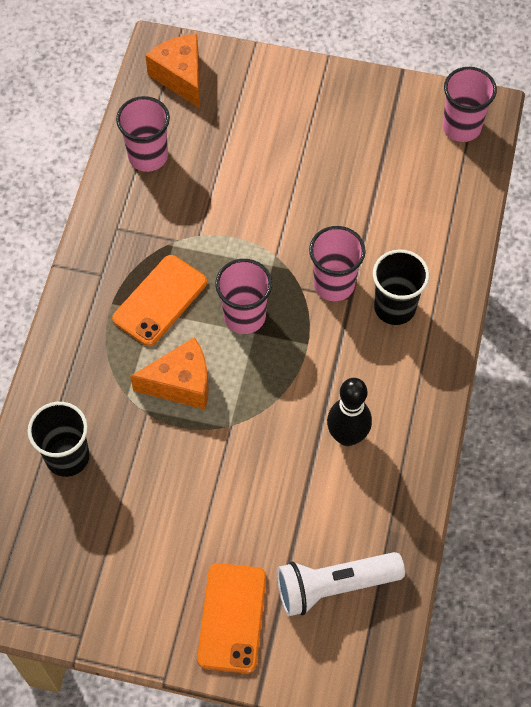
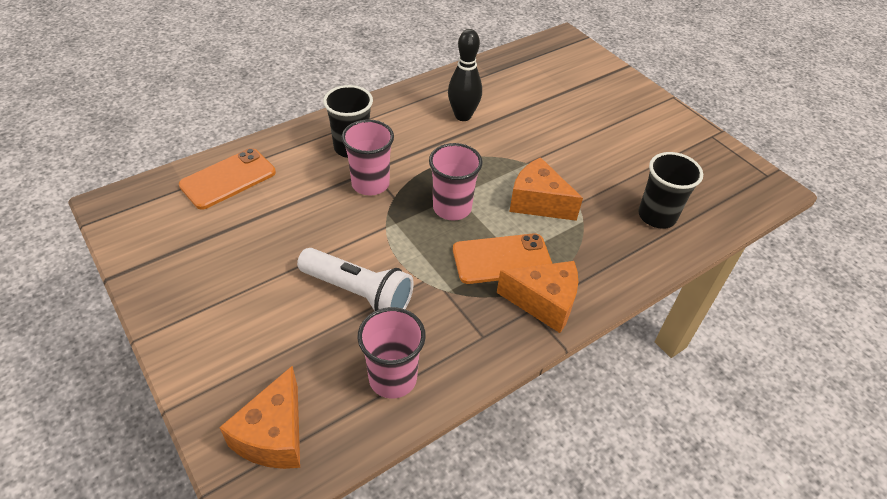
camera: 140 degrees left, 15 degrees down
(96, 288) = (544, 303): none -> orange cheese
(232, 618) = (613, 94): orange phone -> orange phone (228, 179)
(334, 586) = (544, 74): white flashlight -> white flashlight (359, 293)
(461, 127) = (146, 207): pink cup -> none

